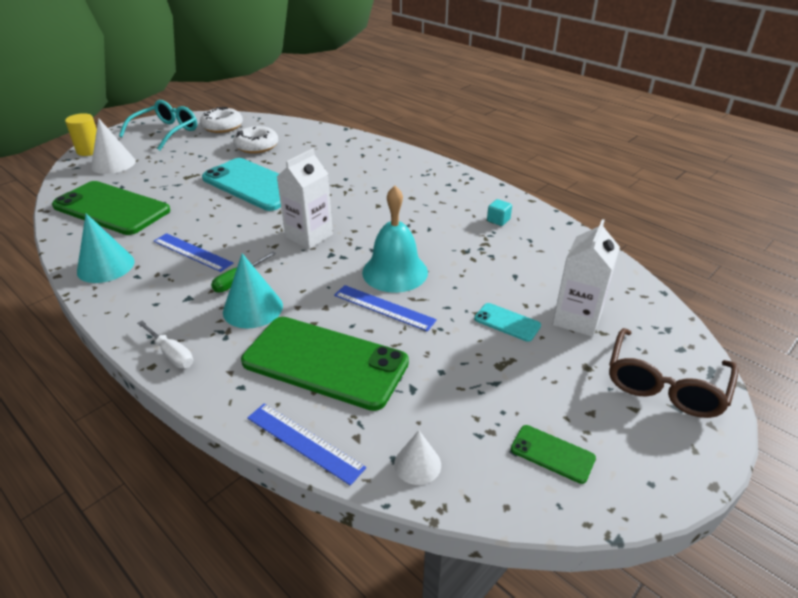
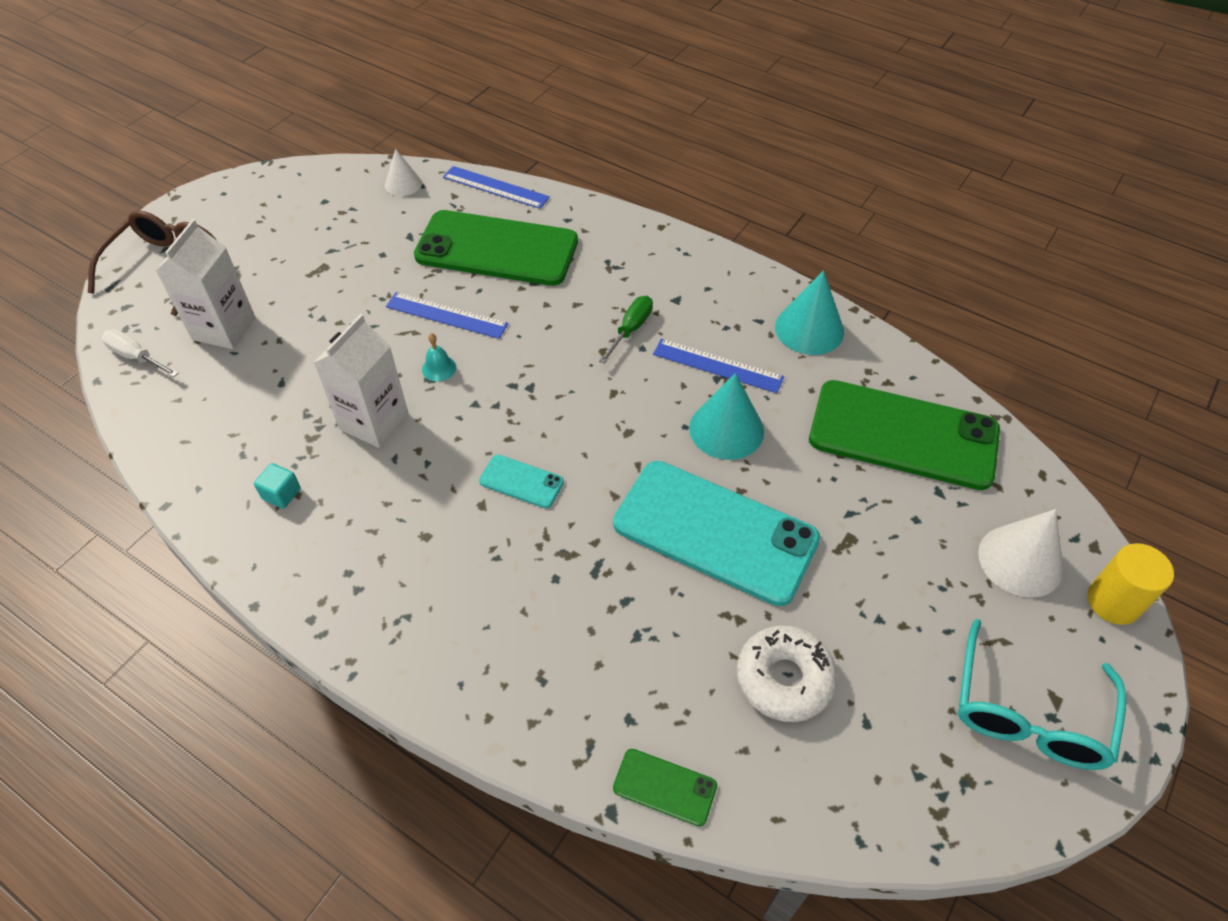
camera: 170 degrees right, 15 degrees up
(171, 354) = (650, 238): white screwdriver -> white screwdriver (136, 357)
(222, 126) = (920, 767): white donut -> none
(253, 308) = (595, 295): turquoise cone -> turquoise cone (726, 429)
(309, 236) = (571, 417): white carton -> white carton (374, 421)
(395, 272) = (439, 368): turquoise bell -> turquoise bell, size x0.40
(507, 322) = (306, 314): turquoise phone -> turquoise phone (521, 481)
(552, 454) = (294, 202): green phone -> green phone (665, 787)

